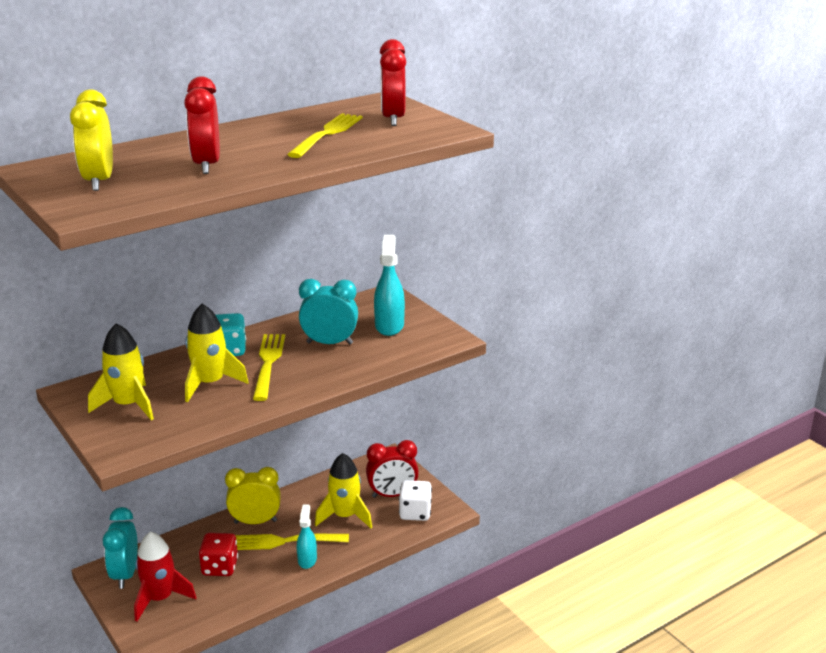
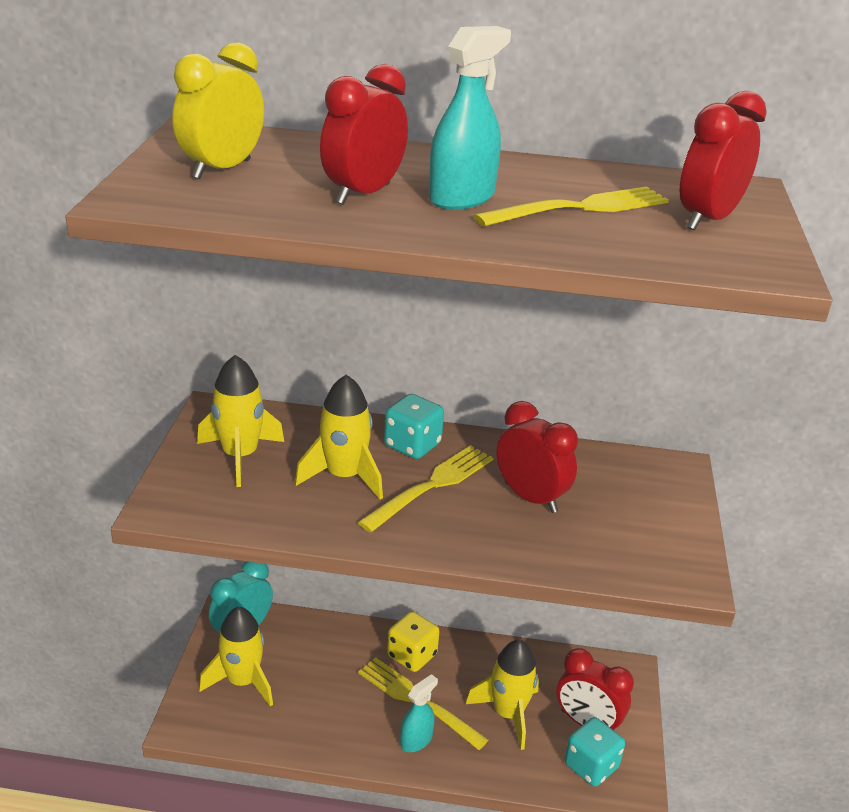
camera: 40 degrees right, 5 degrees up
(160, 598) = (242, 681): red rocket -> yellow rocket
(220, 567) = (327, 685): red dice -> none
(255, 522) = (412, 655): yellow clock -> yellow dice
(329, 343) = (530, 498): turquoise clock -> red clock
(389, 326) = (630, 514): turquoise spray bottle -> turquoise spray bottle (462, 198)
(415, 513) = (591, 766): white dice -> turquoise dice

